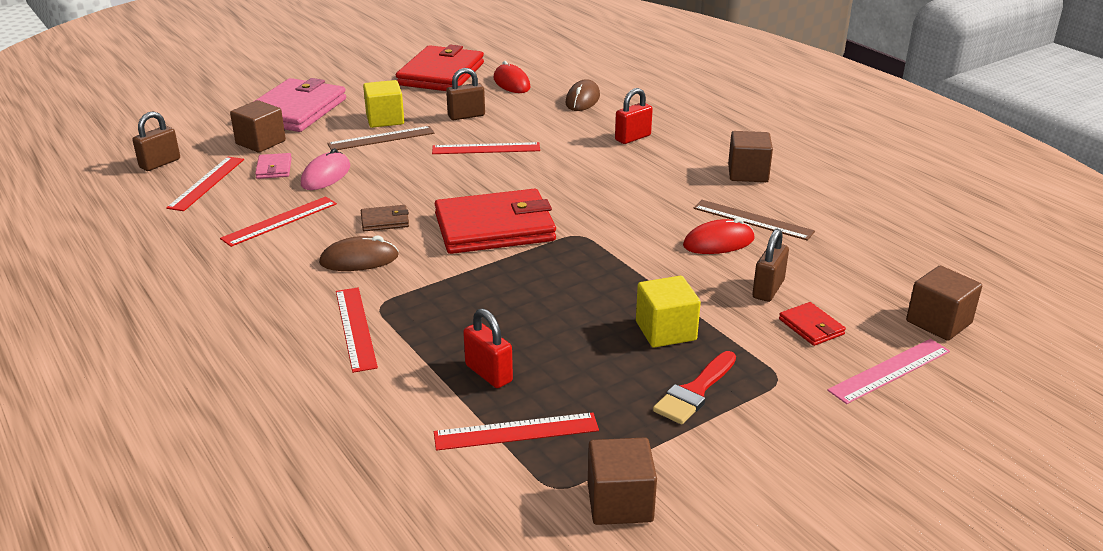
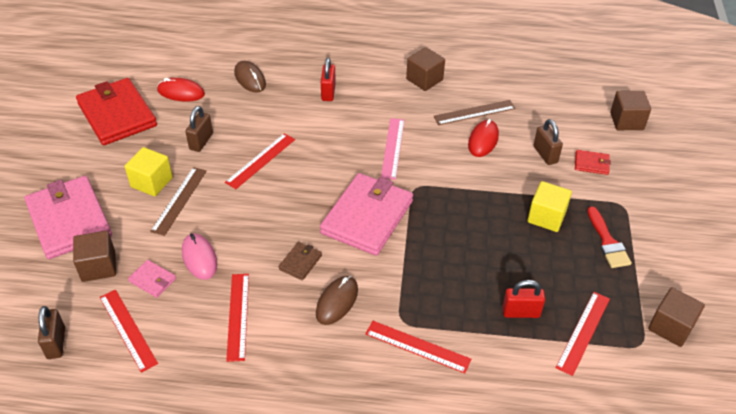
camera: 50 degrees left, 15 degrees up
(495, 227) = (367, 217): red wallet -> pink wallet
(890, 370) = (649, 165): pink ruler -> pink ruler (392, 148)

